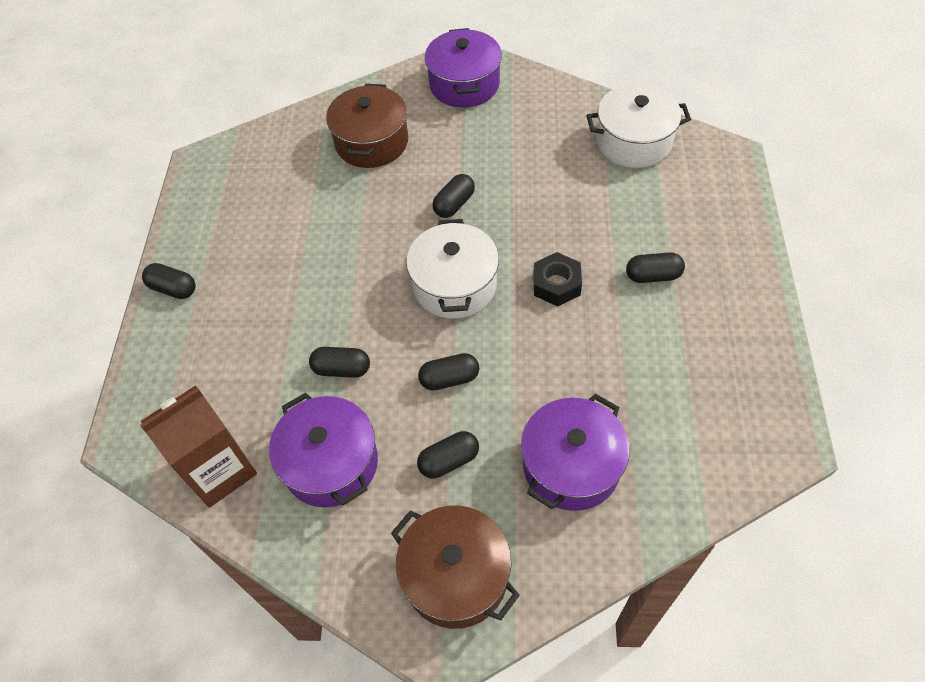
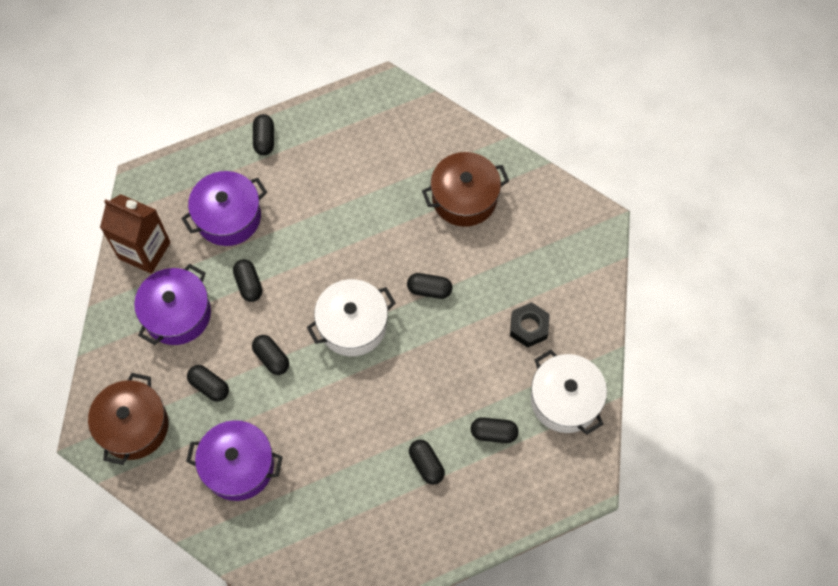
camera: 60 degrees right, 10 degrees up
(464, 84) = (565, 237): purple pot -> purple pot (228, 217)
(556, 284) = (386, 397): black nut -> black nut (529, 327)
(643, 207) = (493, 433): none -> black capsule

